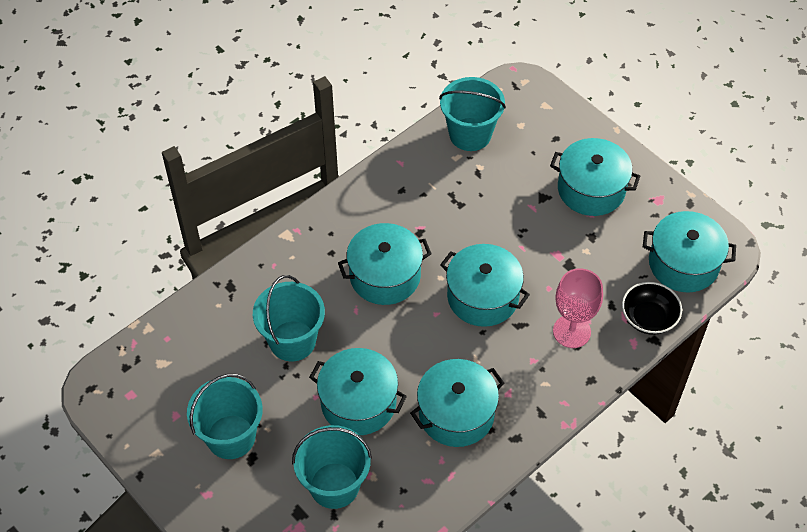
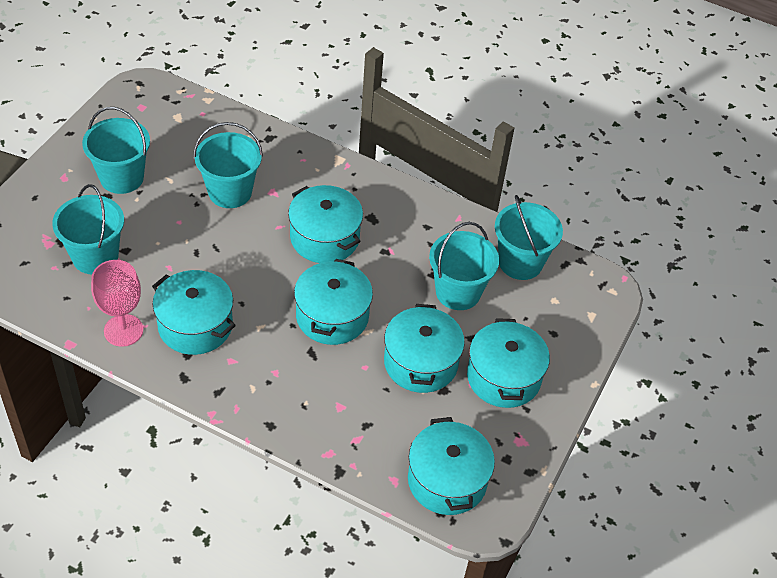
camera: 65 degrees right, 5 degrees down
(358, 402) = (183, 252): turquoise pot -> turquoise pot (420, 362)
(487, 191) = (458, 292): none -> turquoise bucket
(571, 331) = (321, 397): pink goblet -> pink goblet (123, 330)
(648, 318) = (364, 461): black bowl -> none

